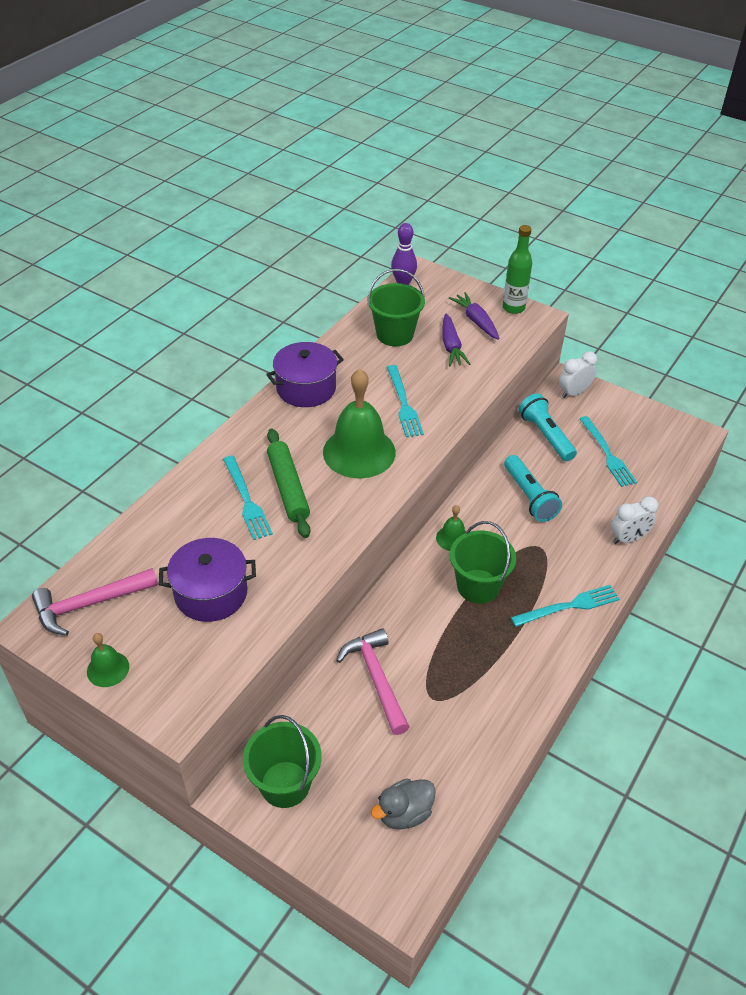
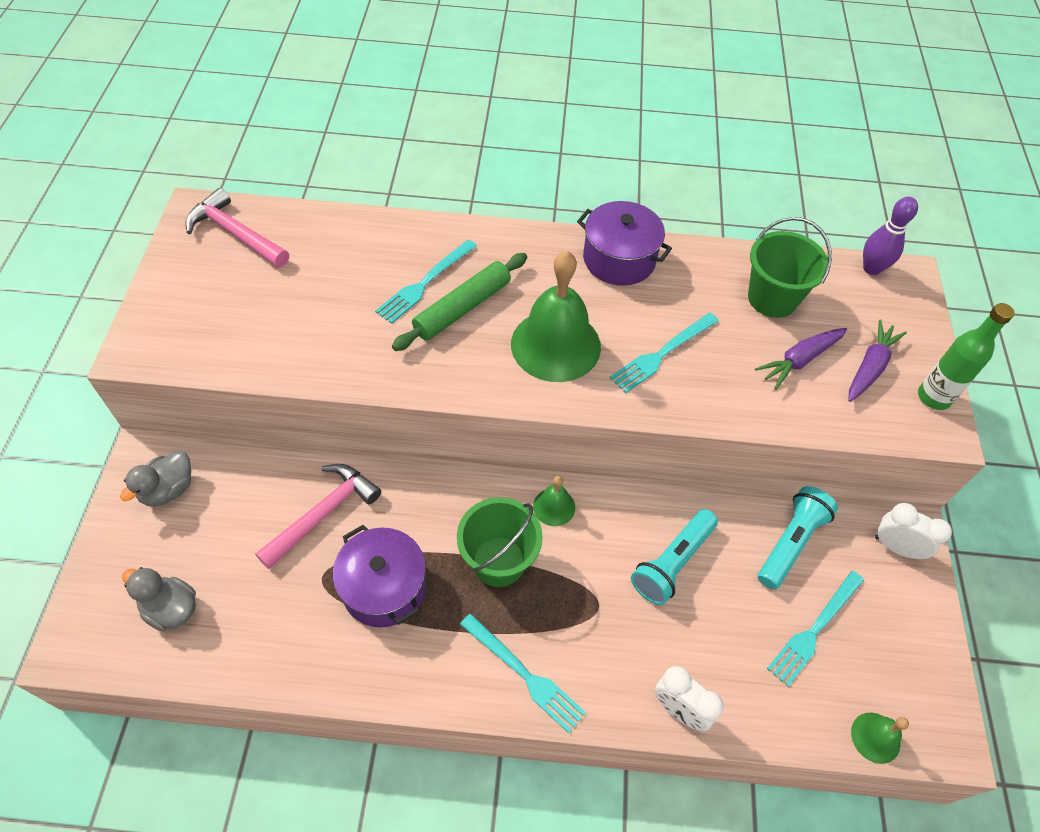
camera: 60 degrees right, 10 degrees up
(108, 669) = (169, 280): green bell -> green bell (875, 737)
(211, 593) = (290, 310): purple pot -> purple pot (384, 587)
(285, 784) = (168, 490): green bucket -> grey duck

